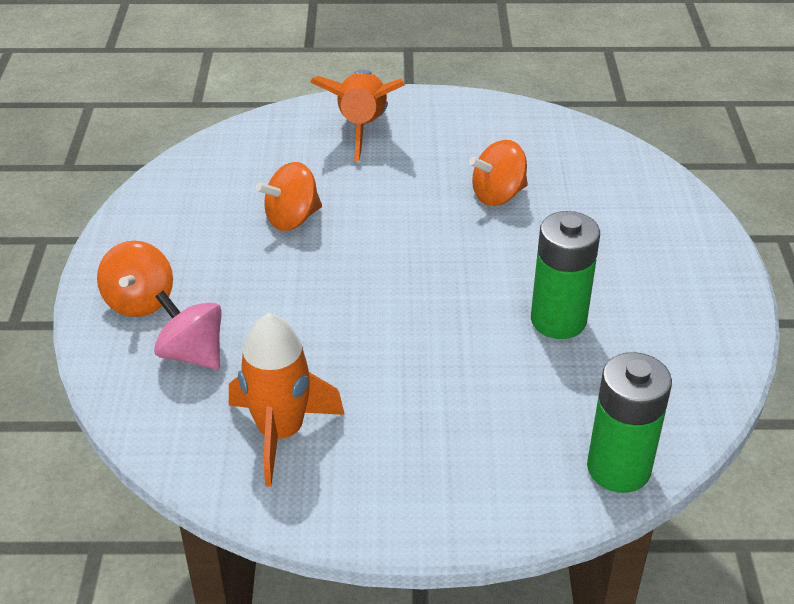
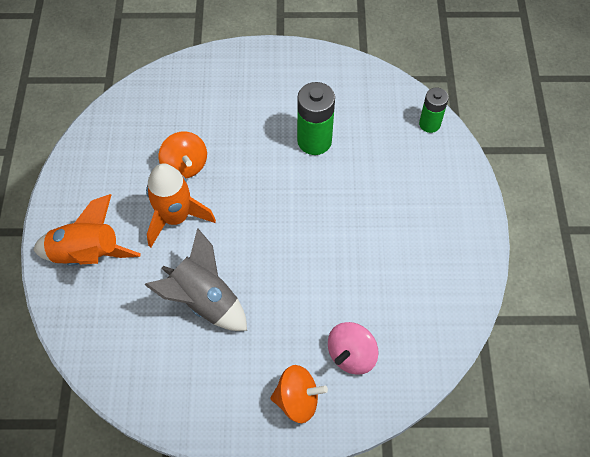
camera: 90 degrees left, 20 degrees up
(281, 433) = (418, 293): orange rocket -> orange rocket (176, 217)
(292, 219) = (204, 300): orange spinning top -> grey rocket
(618, 468) = (429, 124): green battery -> green battery, size x0.63

